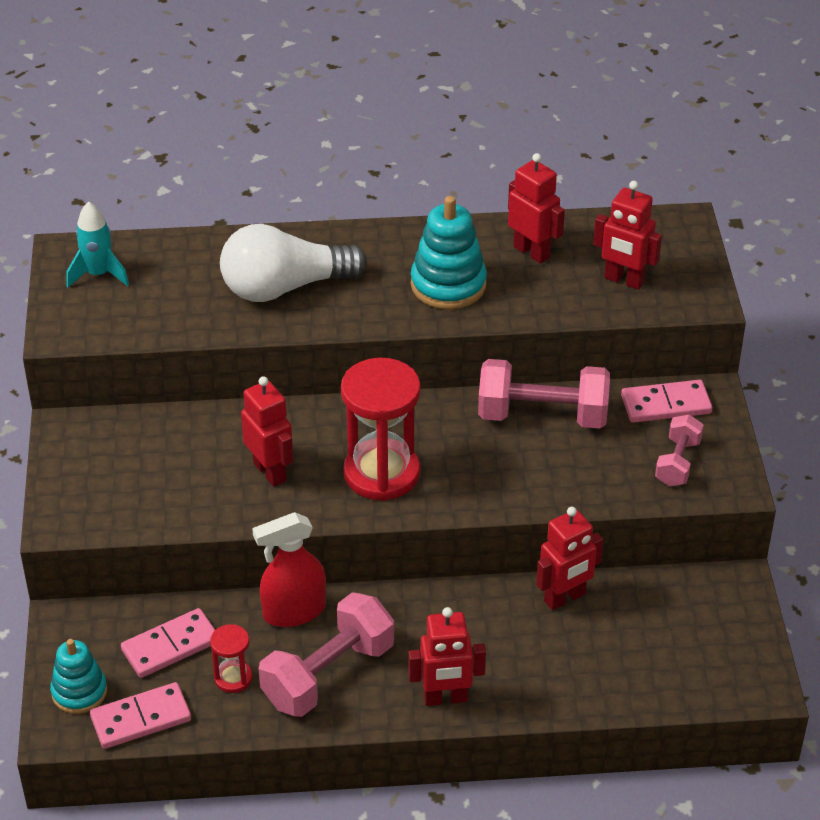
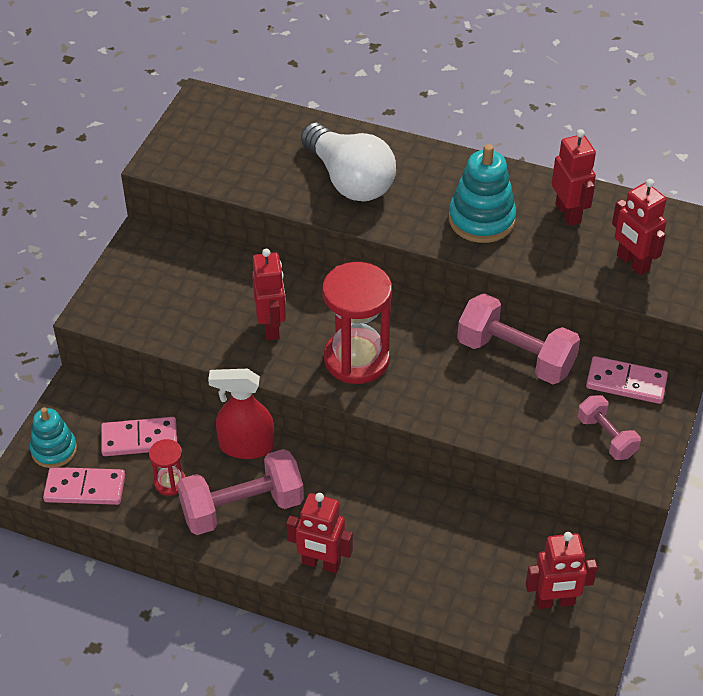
camera: 25 degrees right, 5 degrees up
(98, 274) = (215, 124): turquoise rocket -> none
(284, 287) = (349, 180): white light bulb -> white light bulb turned 135 degrees counterclockwise
(565, 598) = (465, 516): red robot -> red robot (554, 602)
(677, 463) = (606, 437): pink dumbbell -> pink dumbbell turned 75 degrees counterclockwise

